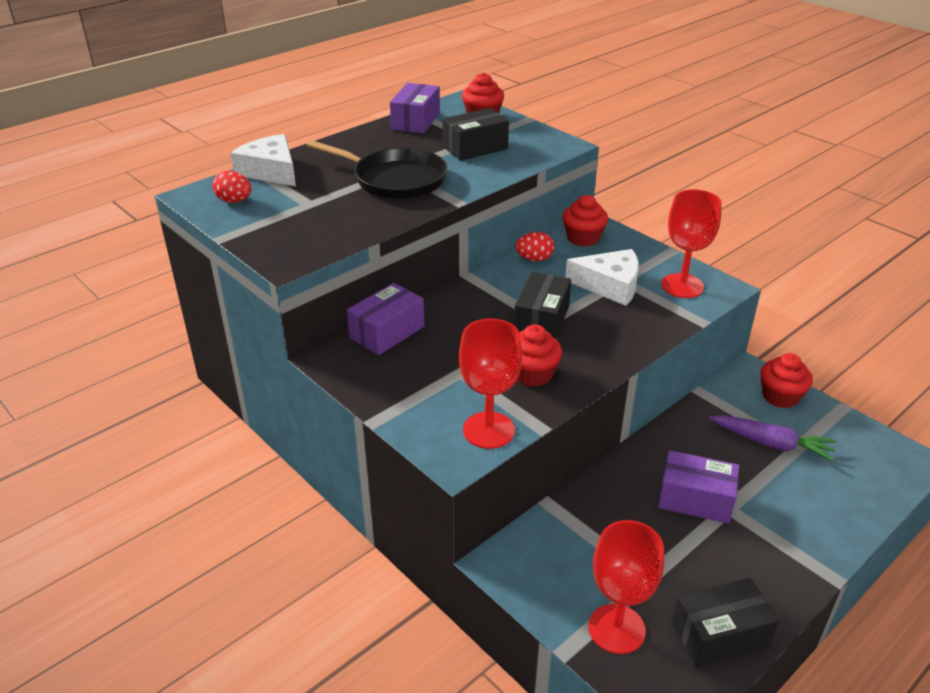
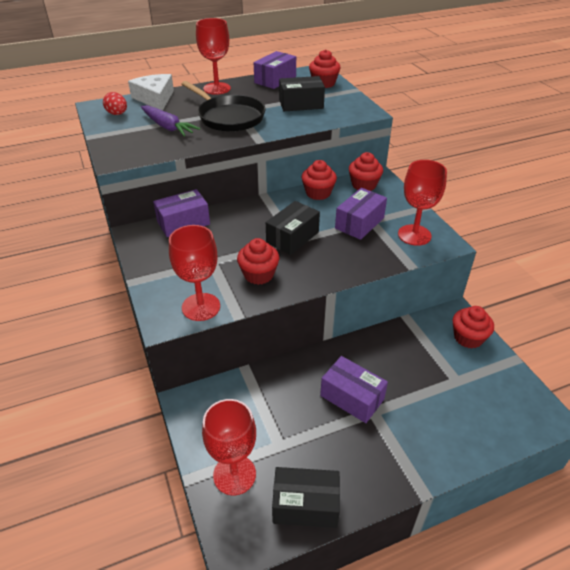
camera: 20 degrees right, 5 degrees up
(346, 144) = (217, 88): none -> red goblet
(534, 259) = (318, 193): red egg -> red cupcake
(610, 285) = (359, 223): white cheese -> purple box
(771, 443) = (438, 372): purple carrot -> purple carrot (168, 127)

